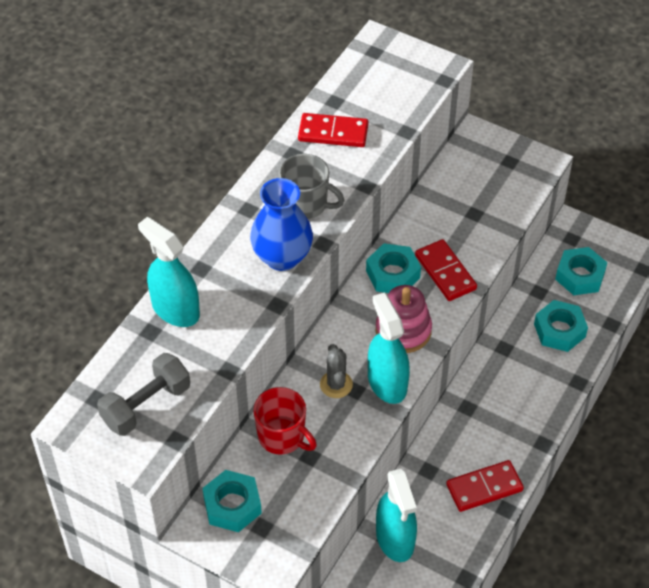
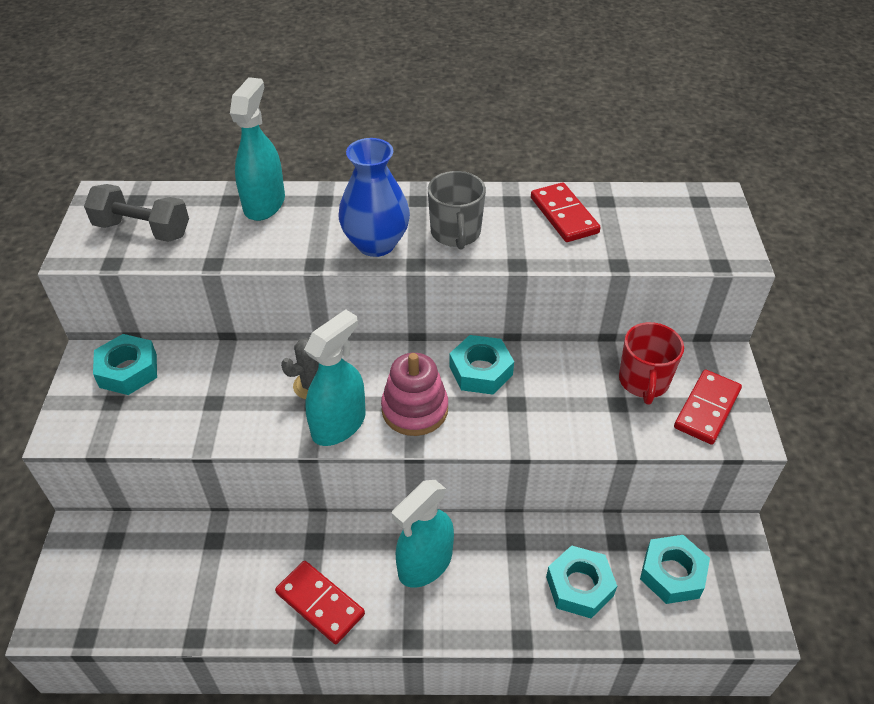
camera: 60 degrees right, 5 degrees down
(282, 437) = (226, 372): red mug -> red mug (643, 382)
(395, 539) = (215, 548): turquoise spray bottle -> turquoise spray bottle (425, 564)
(445, 272) = (517, 412): red domino -> red domino (707, 409)

